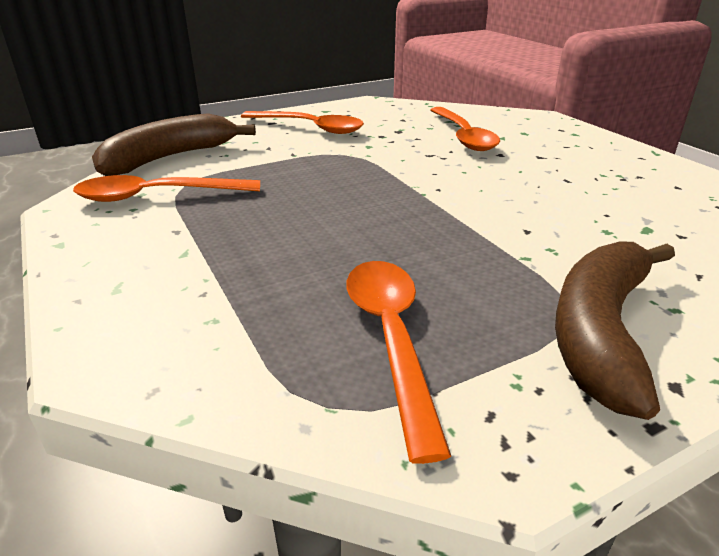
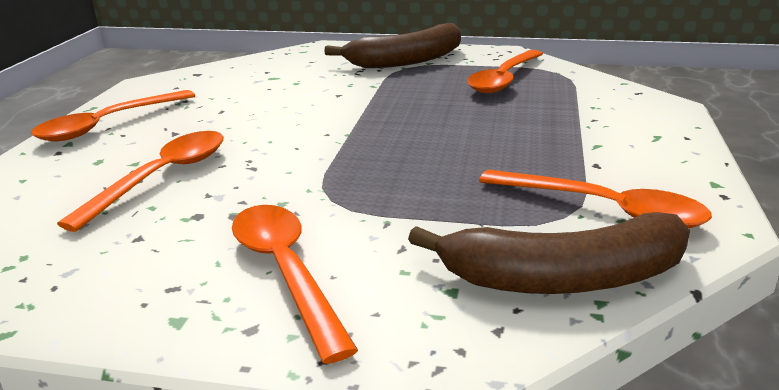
camera: 140 degrees left, 5 degrees down
(597, 147) = (107, 125): none -> orange spoon

